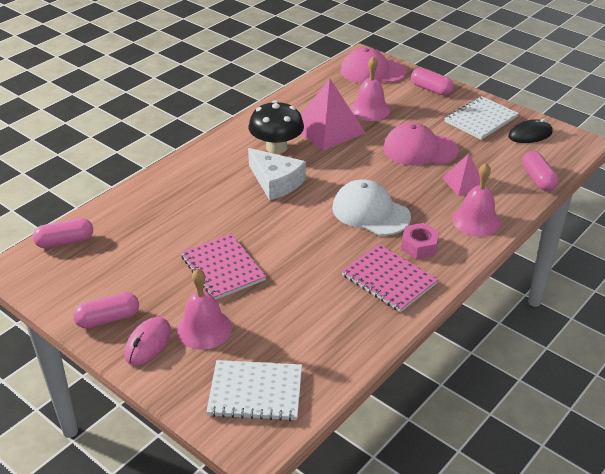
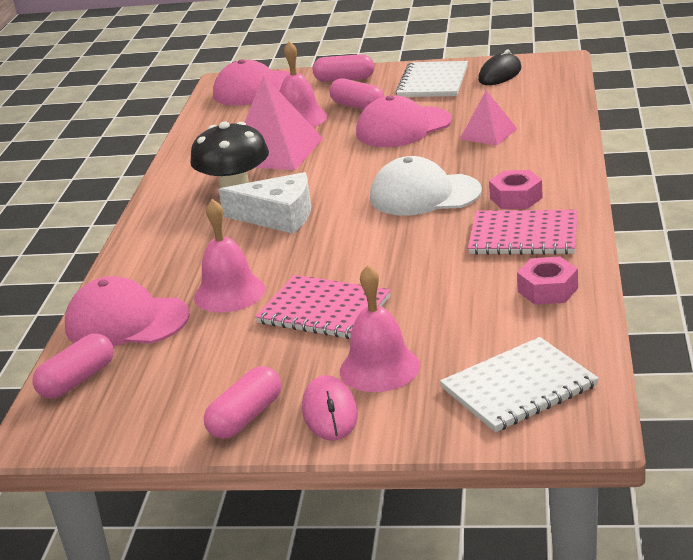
camera: 30 degrees left, 10 degrees down
(126, 215) = (126, 321): none -> pink cap
(353, 330) = (547, 290): none -> pink nut
(476, 220) = (543, 155): pink bell -> pink bell (229, 293)
(537, 179) = (556, 102): pink capsule -> pink capsule (358, 106)

